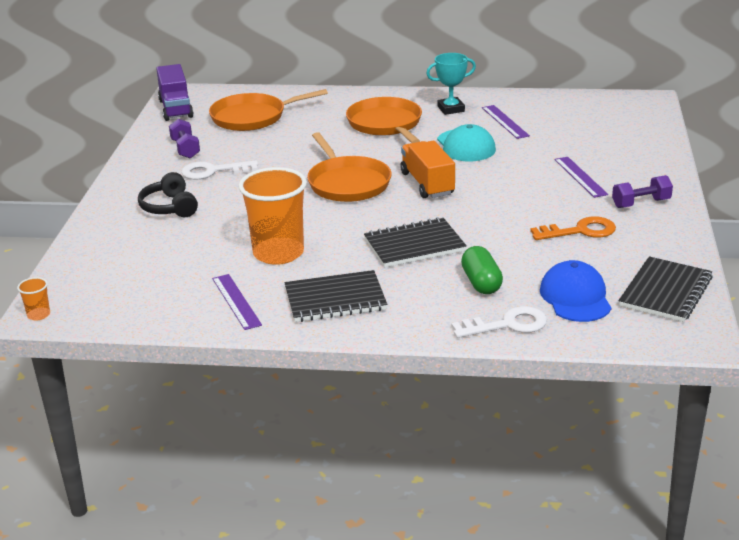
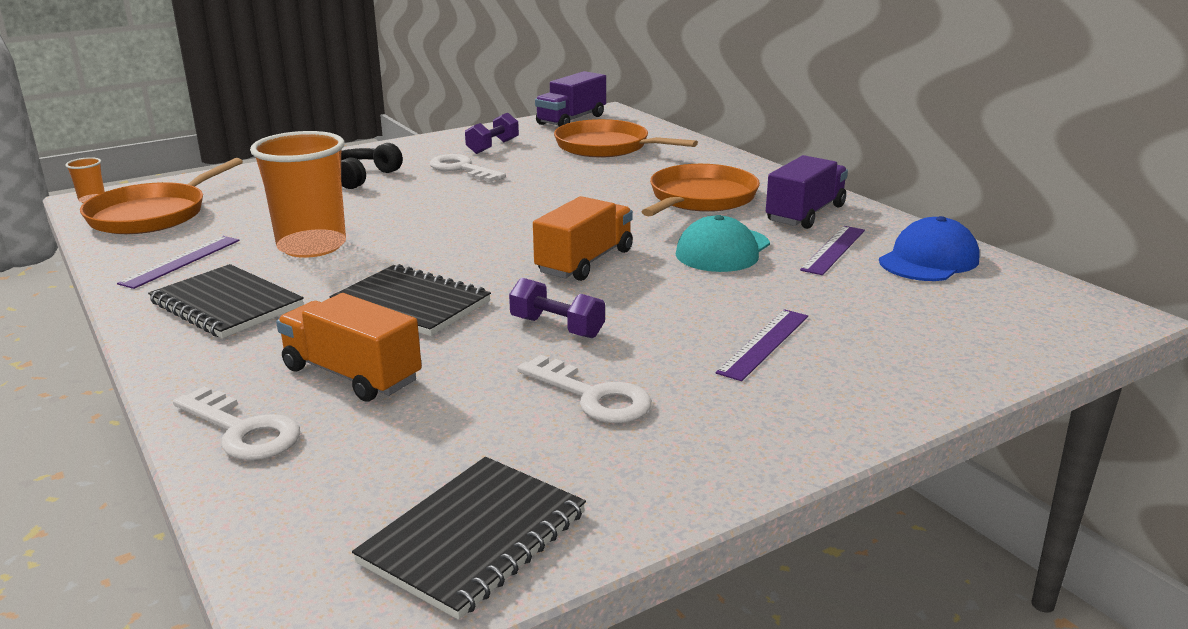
camera: 50 degrees right, 5 degrees down
(347, 183) = (523, 225): orange pan -> orange pan (152, 214)
(451, 109) = (805, 214): turquoise trophy -> purple truck
(481, 283) = (352, 375): green capsule -> orange truck
(575, 297) = (375, 458): blue cap -> blue cap (928, 260)
(580, 231) = (592, 396): orange key -> white key
(641, 203) = (756, 416): purple dumbbell -> purple dumbbell (557, 327)
(665, 292) = (474, 538): black notebook -> black notebook turned 45 degrees counterclockwise

